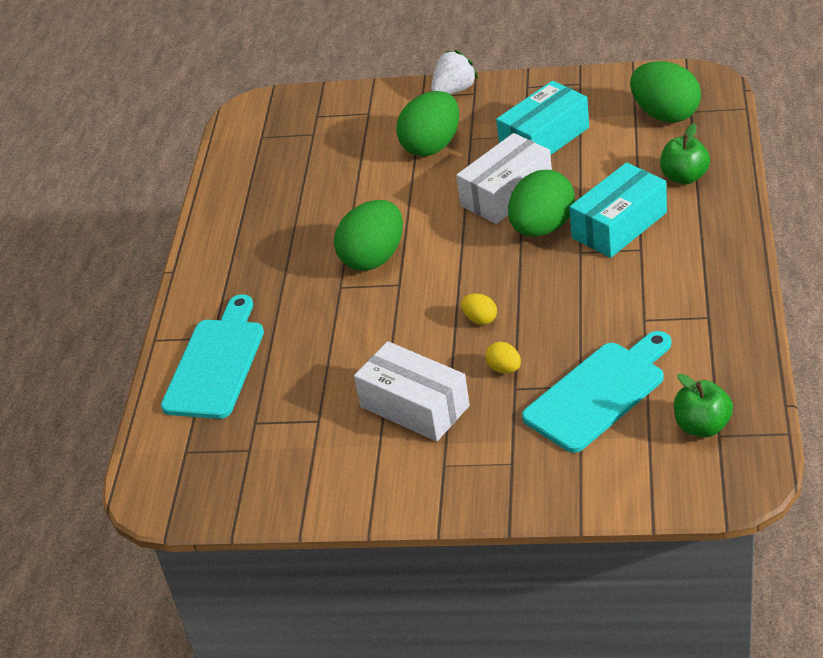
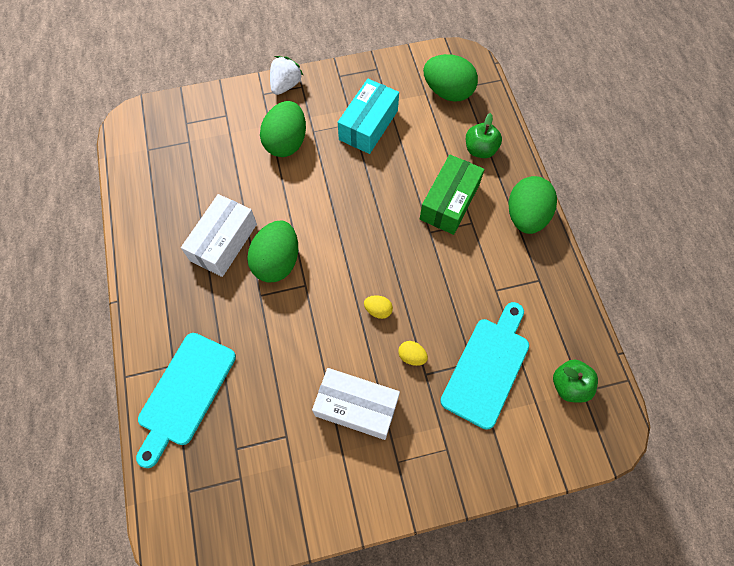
camera: 25 degrees left, 25 degrees up
(216, 364) = (185, 393): turquoise cutting board -> turquoise cutting board turned 150 degrees counterclockwise
(506, 193) = (357, 182): white box -> white box (223, 242)
(542, 228) = (395, 212): green egg -> green egg (526, 216)
(619, 225) = (449, 202): turquoise box -> green box

